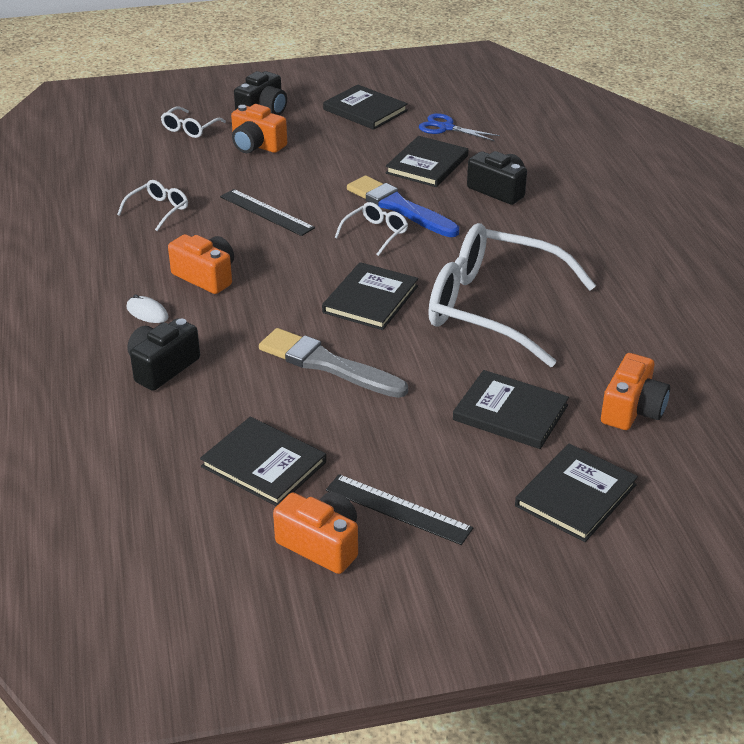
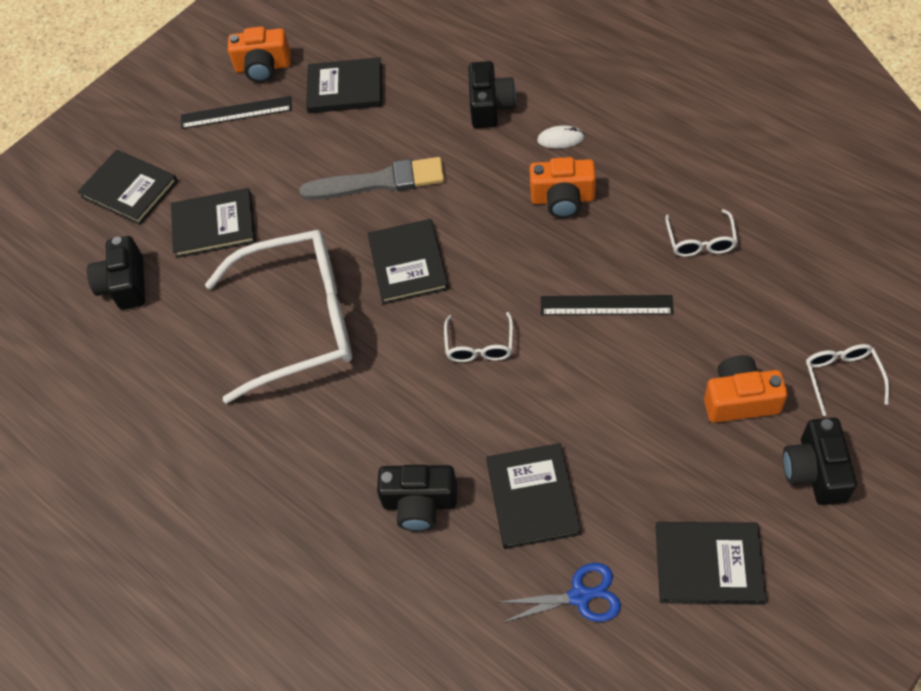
camera: 150 degrees right, 20 degrees up
(399, 207) = (494, 400): blue brush -> none
(575, 495) = (129, 189): black book -> black book turned 60 degrees counterclockwise
(632, 409) = (125, 285): orange camera -> black camera

